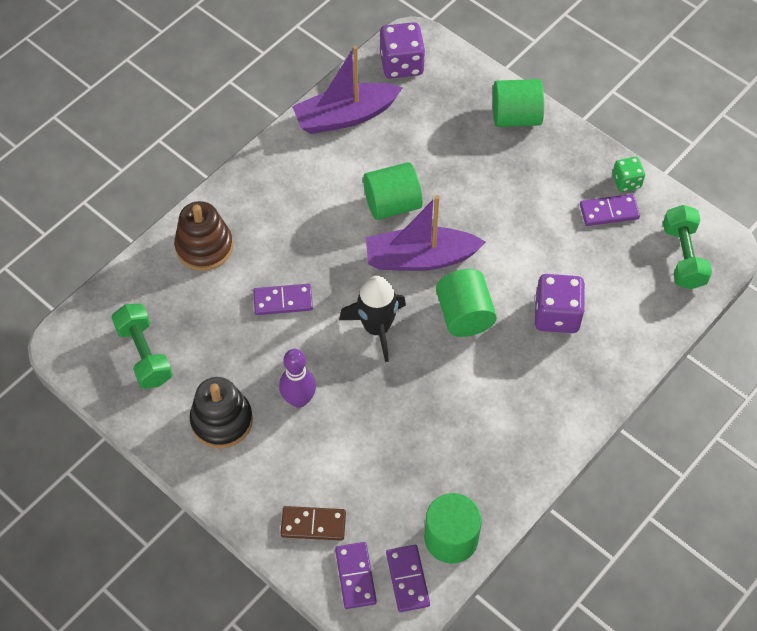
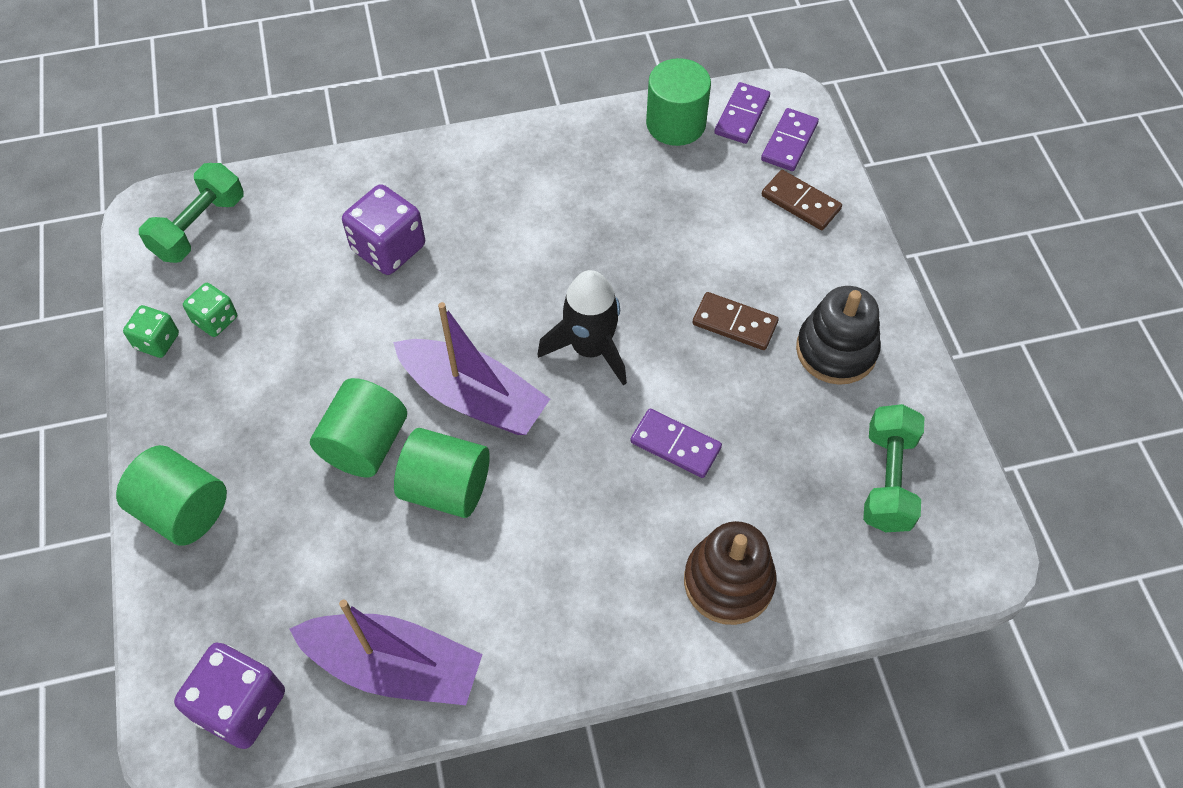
camera: 145 degrees left, 0 degrees up
(299, 399) = (734, 323): purple bowling pin -> brown domino
(464, 315) = (483, 305): green cylinder -> green cylinder (365, 444)
(609, 211) = (215, 320): purple domino -> green dice

